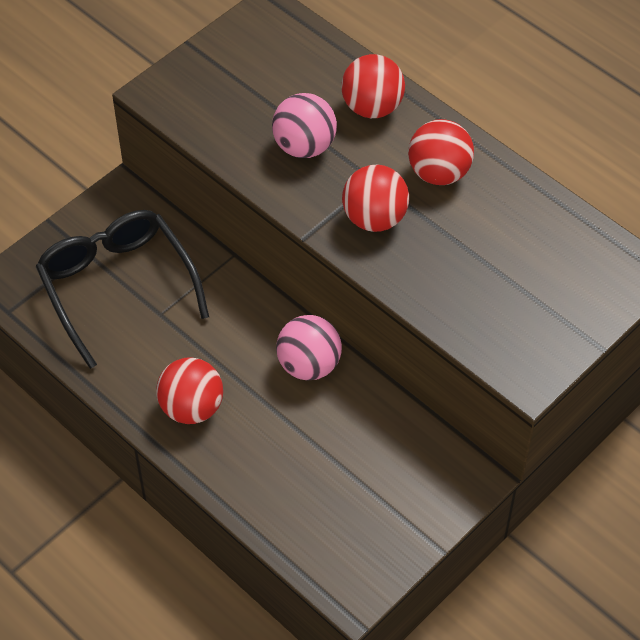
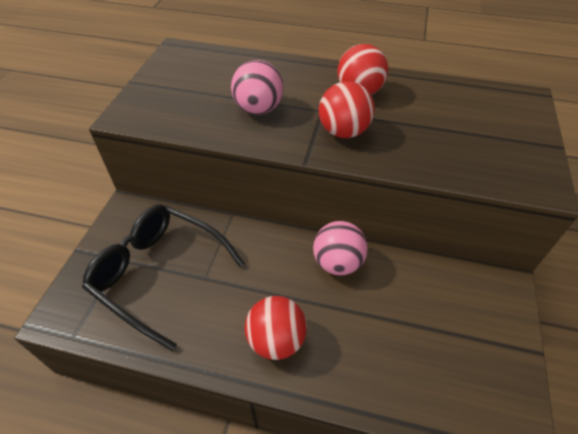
camera: 30 degrees left, 5 degrees down
(372, 107) = (285, 74): red ball -> none

